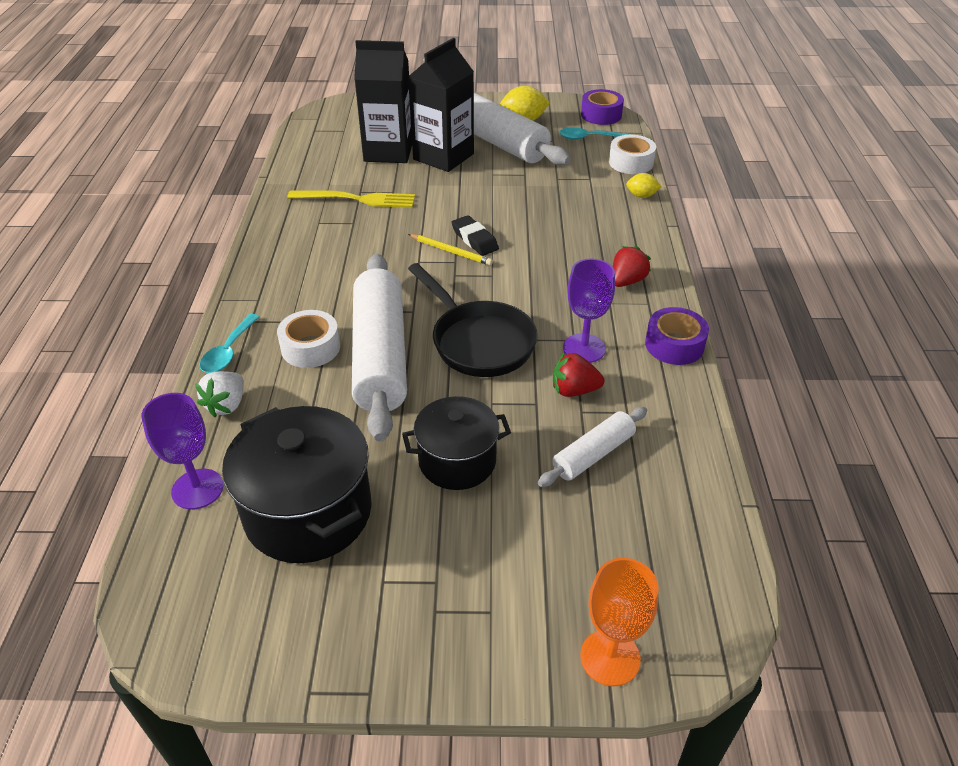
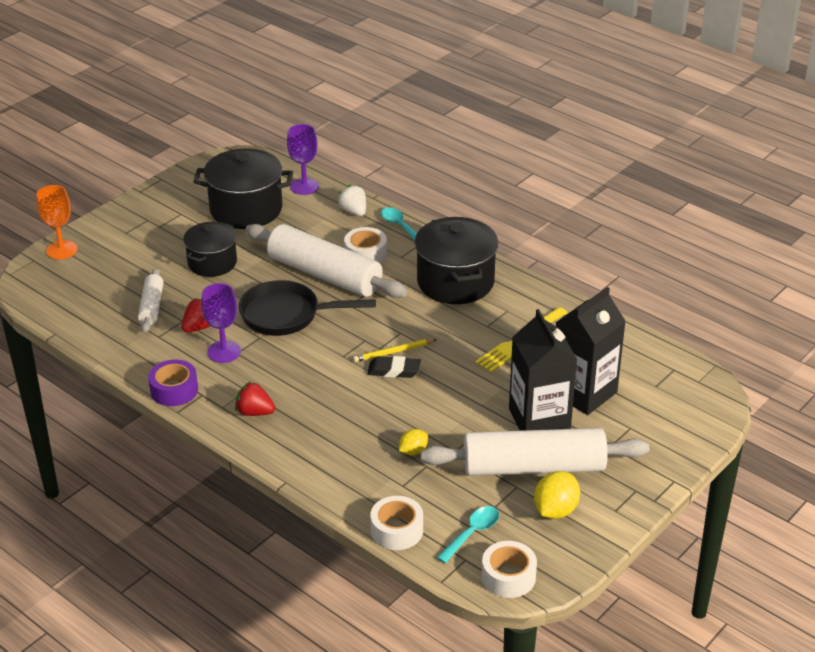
camera: 130 degrees right, 5 degrees down
(302, 267) = (455, 282): none -> black pot
(601, 115) = (508, 576): purple tape -> white tape
(627, 281) = (254, 412): red strawberry -> red strawberry turned 120 degrees clockwise
(641, 196) = (340, 498): yellow lemon -> yellow lemon (413, 451)

